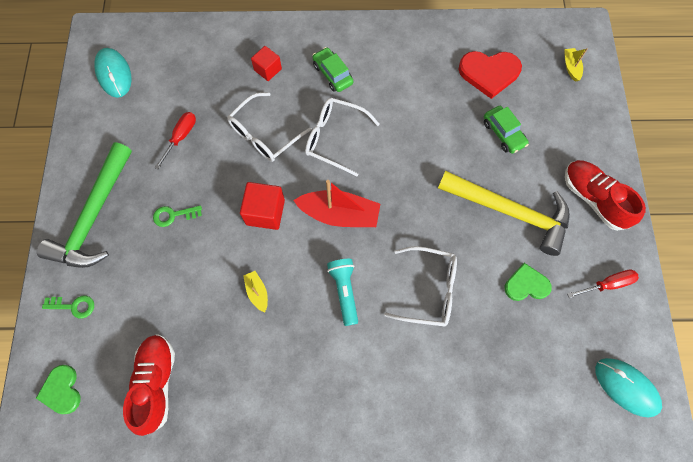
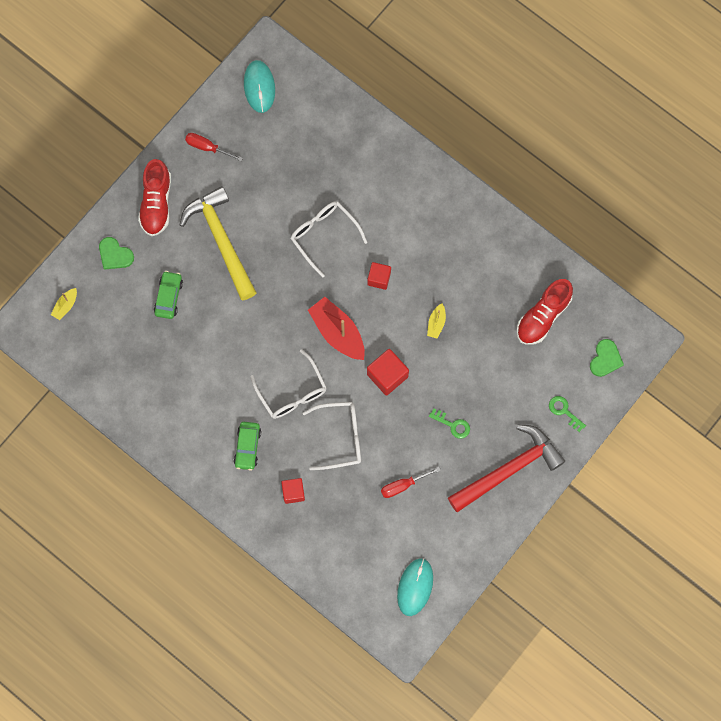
camera: 140 degrees left, 5 degrees up
(94, 216) = (508, 469): green hammer -> red hammer
(344, 291) = (379, 278): turquoise flashlight -> red cube
(489, 73) = (130, 351): red heart -> none
(526, 284) = (258, 188): green heart -> green heart (115, 255)

